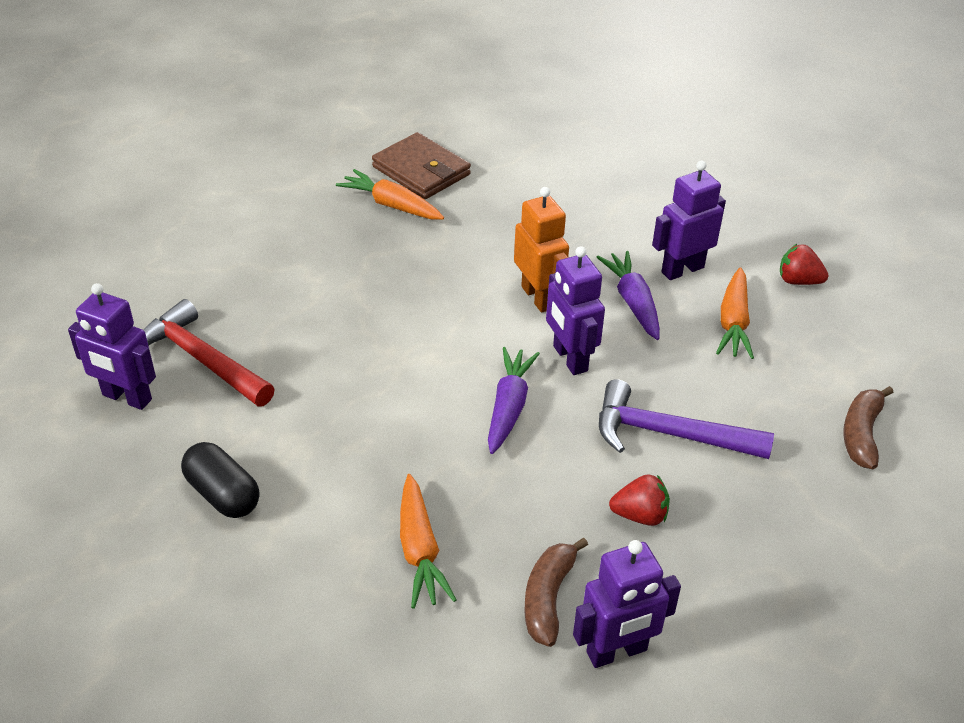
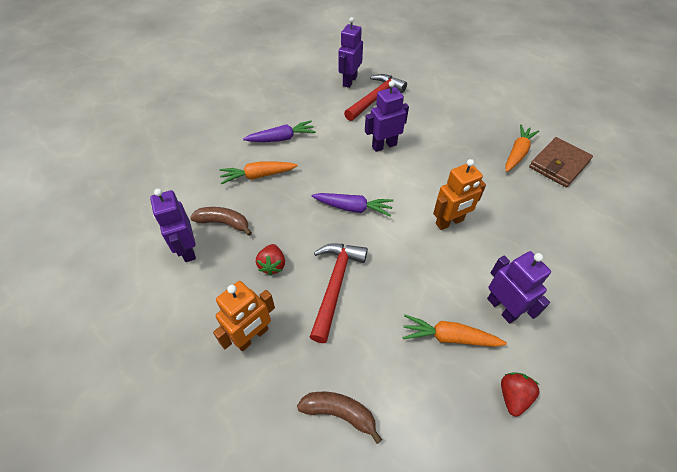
camera: 90 degrees right, 10 degrees up
(223, 494) = (295, 113): black capsule -> none
(569, 359) = (396, 236): purple robot -> purple robot (384, 146)
(633, 302) = (457, 274): purple carrot -> purple carrot (281, 138)
(669, 434) = (335, 285): purple hammer -> red hammer
(775, 534) = (252, 336): none -> orange robot

